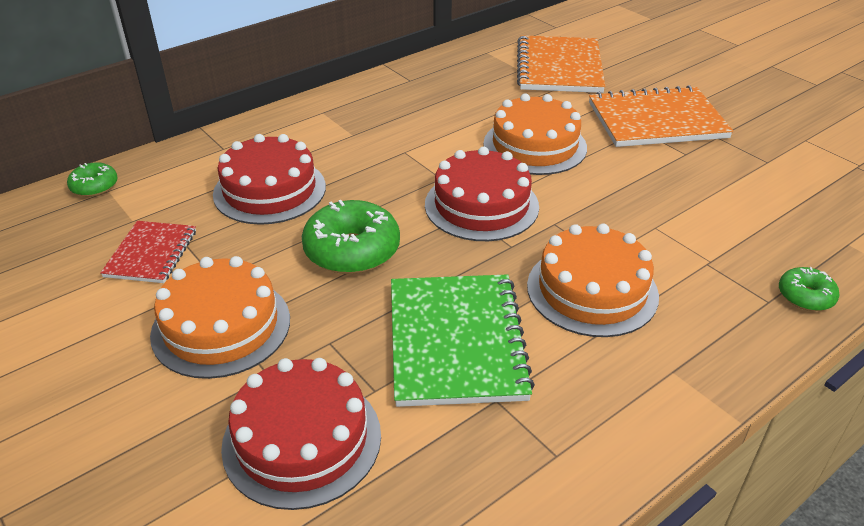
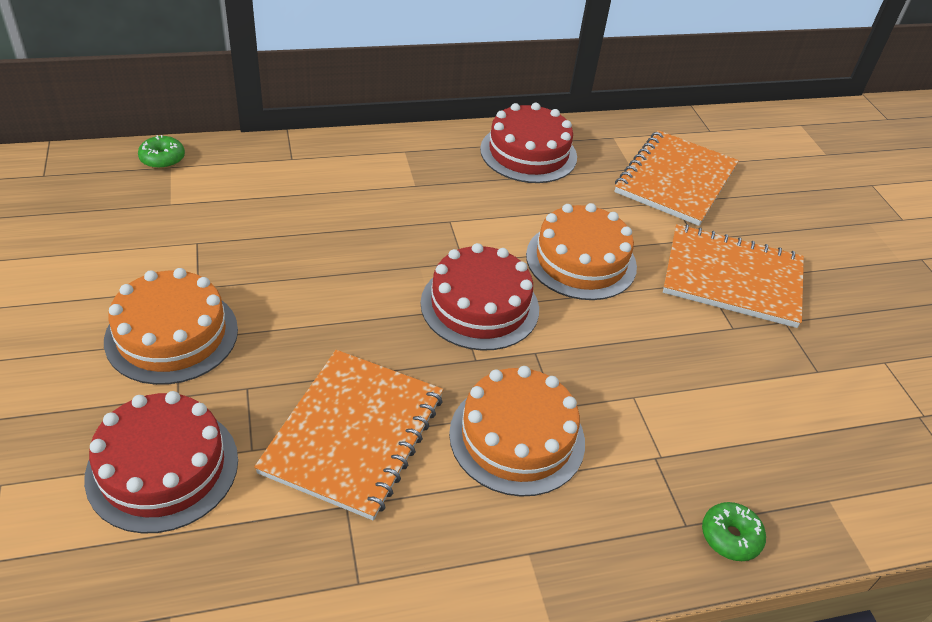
camera: 20 degrees right, 5 degrees up
(151, 254) = (164, 242): red notebook -> none
(270, 190) = (301, 217): red cake -> red cake (528, 153)
(352, 250) = (329, 306): green donut -> none
(456, 341) = (354, 434): green notebook -> orange notebook

